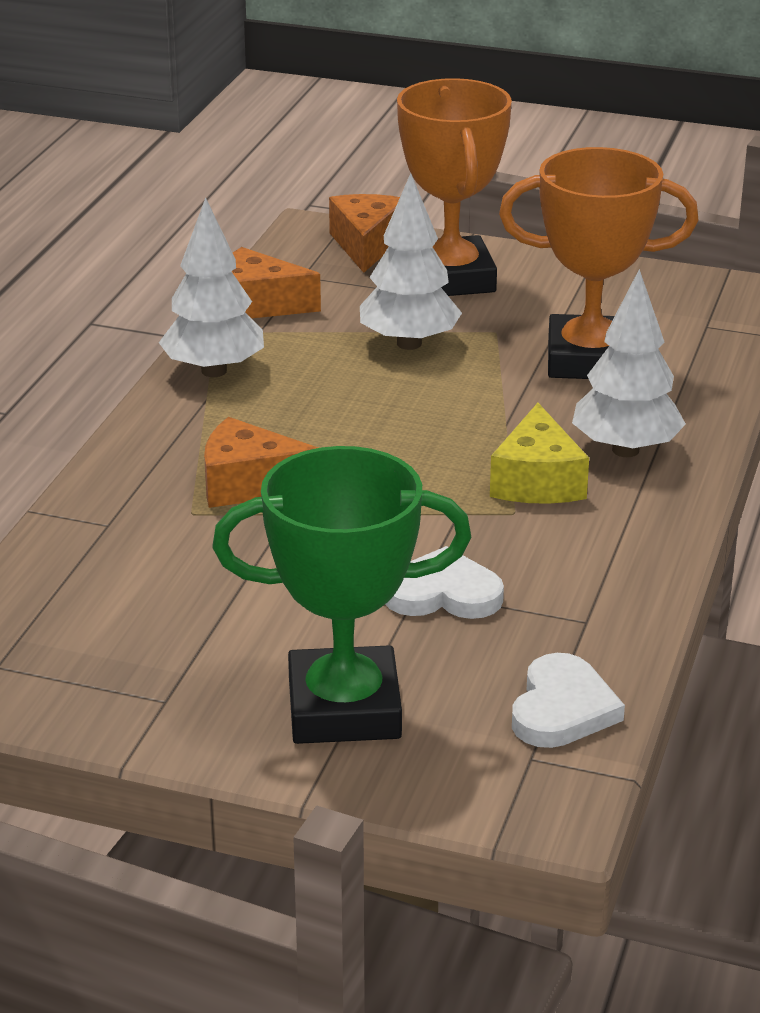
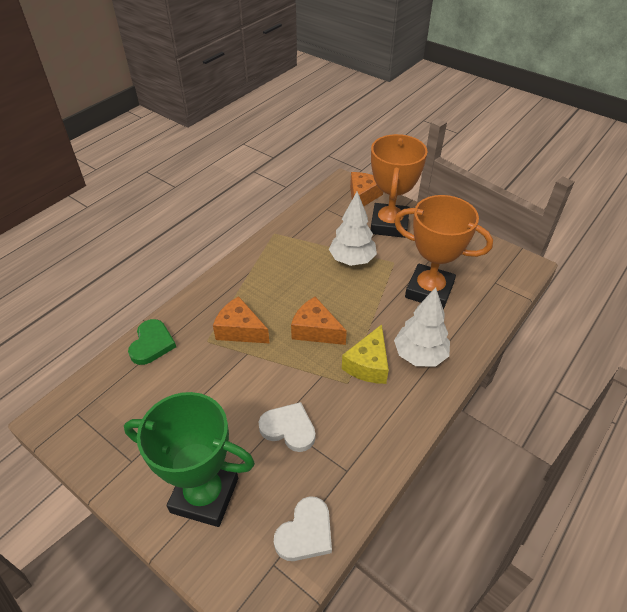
camera: 20 degrees right, 15 degrees up
(78, 540) = (152, 344): none -> green heart
(214, 371) = (261, 256): white tree -> none
(257, 305) = (299, 221): orange cheese -> orange cheese (315, 330)

